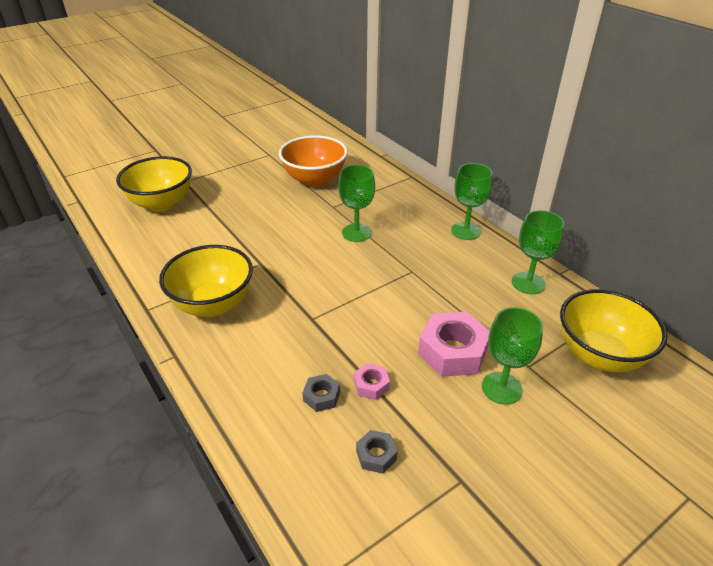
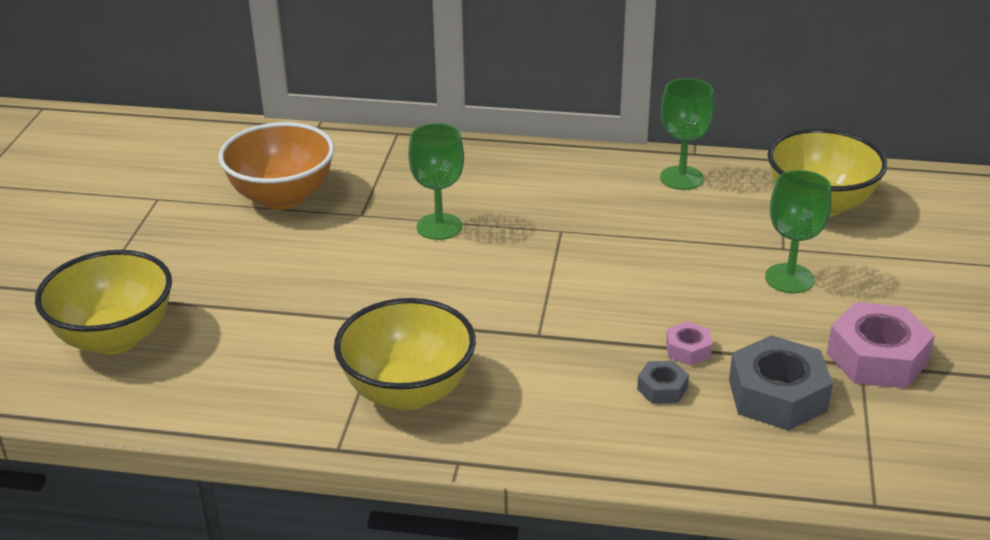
camera: 45 degrees left, 5 degrees down
(376, 455) = (777, 395): grey nut -> grey nut, size x2.01
(452, 351) = (709, 276): pink nut -> pink nut (877, 358)
(466, 231) = (550, 161): green goblet -> none

